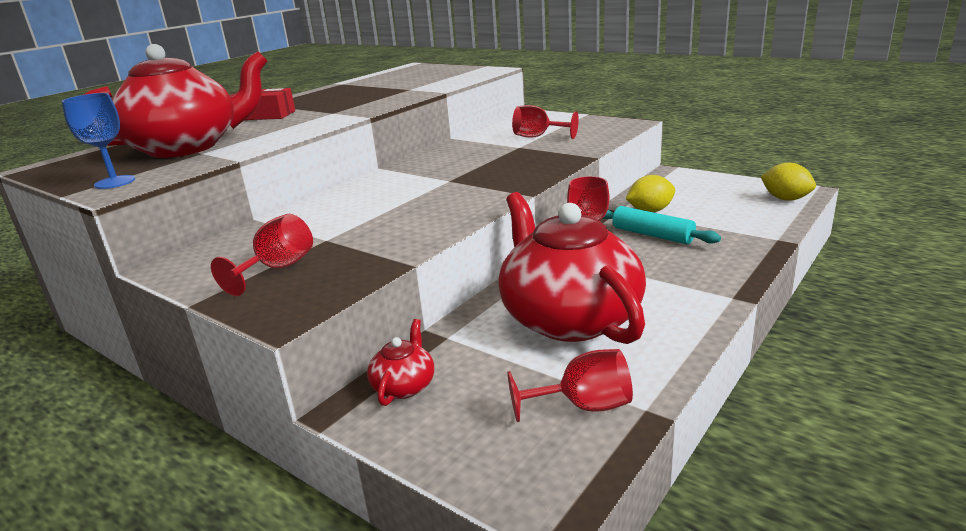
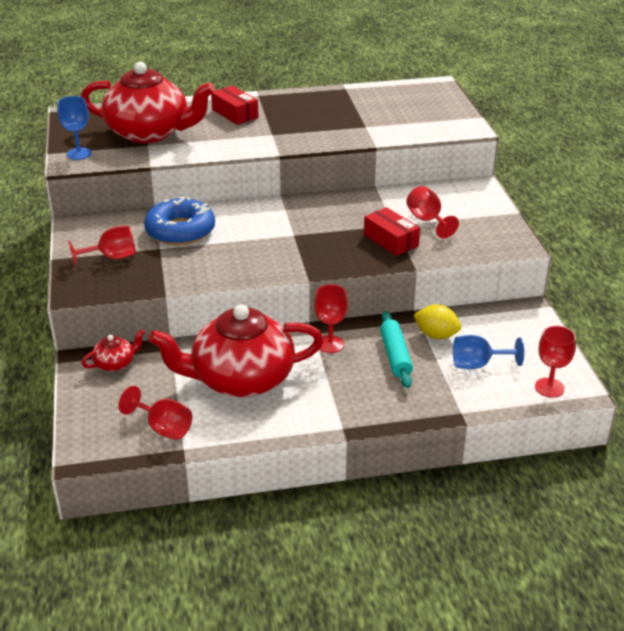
camera: 40 degrees right, 10 degrees up
(324, 221) = (180, 231): none -> blue donut
(538, 153) = (391, 240): none -> red box
(569, 318) = (241, 379): red teapot -> red teapot turned 120 degrees counterclockwise
(716, 211) = (478, 364): none -> blue goblet
(785, 199) = (549, 388): yellow lemon -> red goblet

